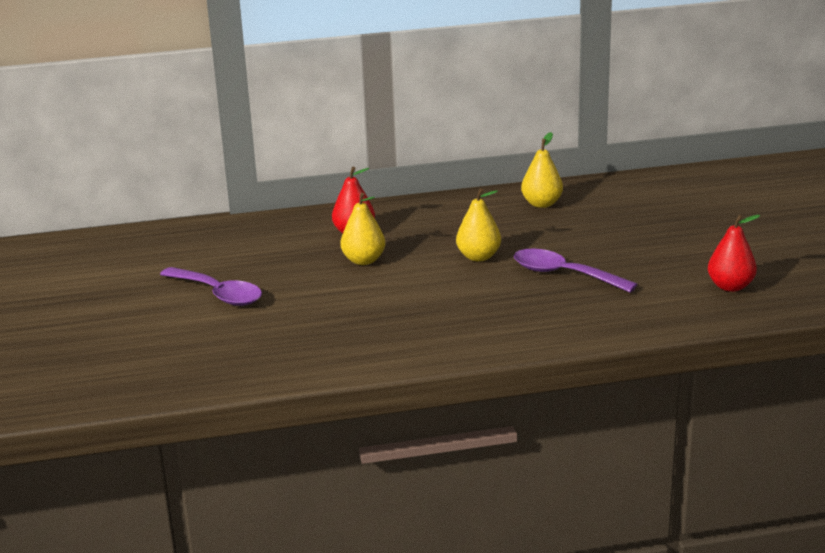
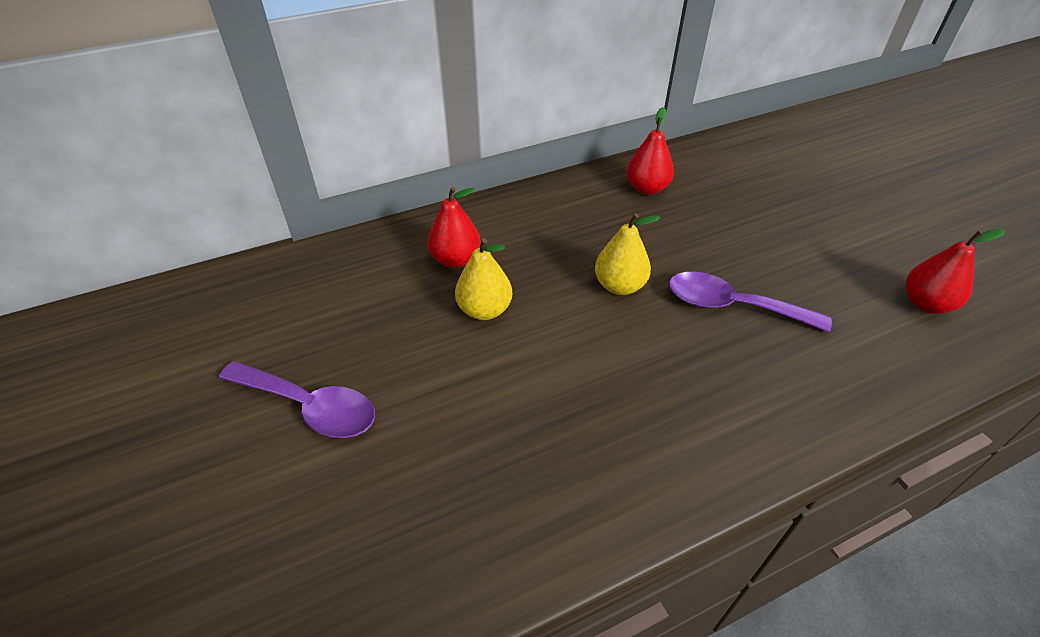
camera: 15 degrees left, 20 degrees up
(542, 204) = (647, 188): yellow pear -> red pear

